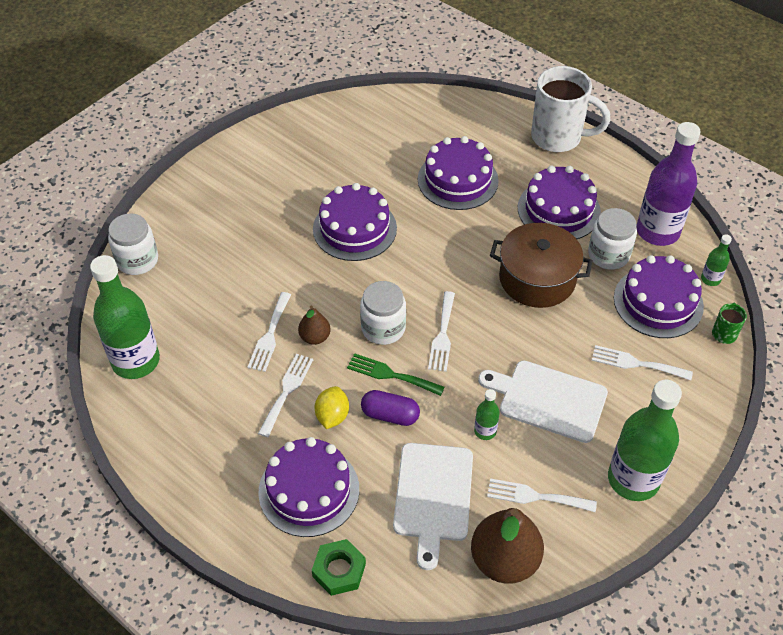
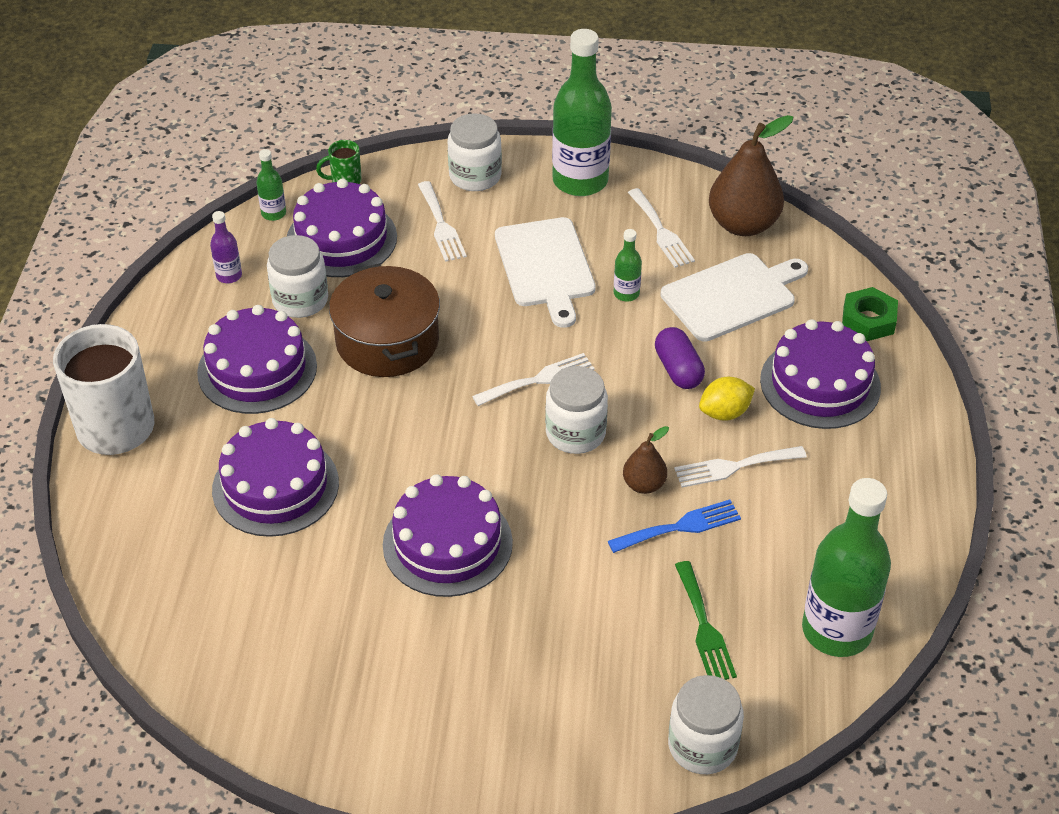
camera: 125 degrees left, 5 degrees down
(270, 335) = (680, 527): white fork -> blue fork
(391, 375) = (630, 394): green fork -> green fork (704, 627)
(657, 231) = (229, 276): purple bottle -> purple bottle, size x0.44
(682, 414) = (475, 176): none -> white jar

